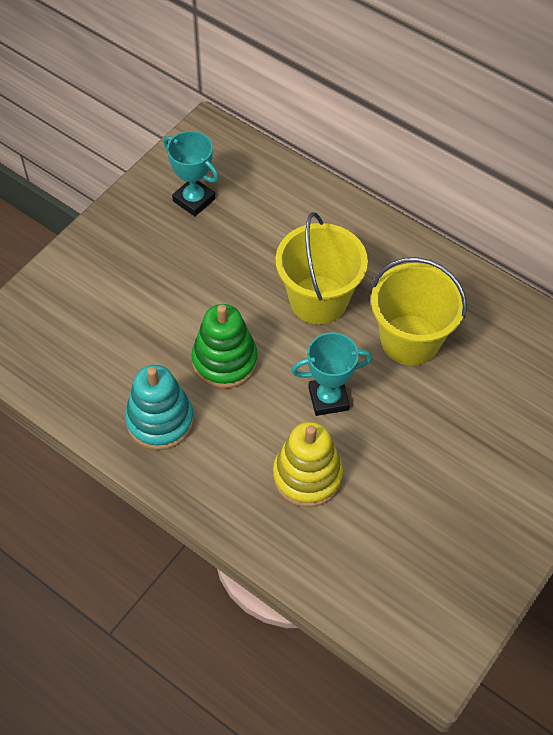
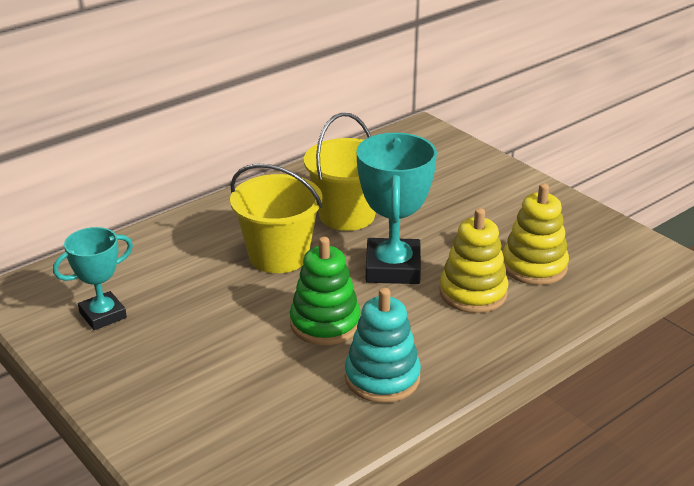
camera: 75 degrees left, 25 degrees down
(328, 398) = (393, 268): turquoise trophy -> turquoise trophy, size x1.59
(372, 528) = (534, 266): none -> yellow stacking toy

